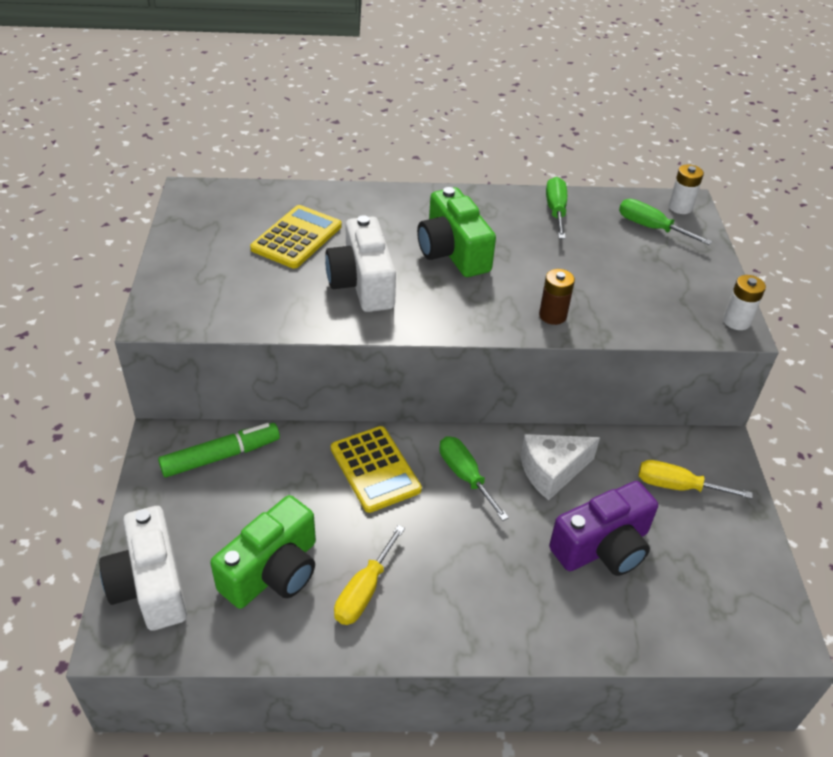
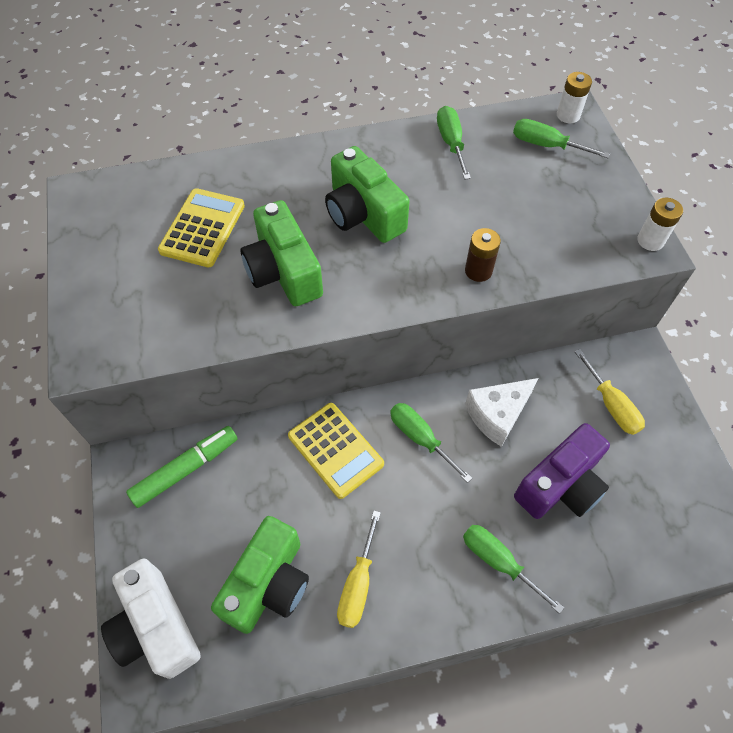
camera: 10 degrees left, 15 degrees up
(362, 283) = (283, 271): white camera -> green camera
(517, 602) = (498, 561): none -> green screwdriver
(677, 486) = (611, 405): yellow screwdriver -> yellow screwdriver turned 120 degrees counterclockwise

